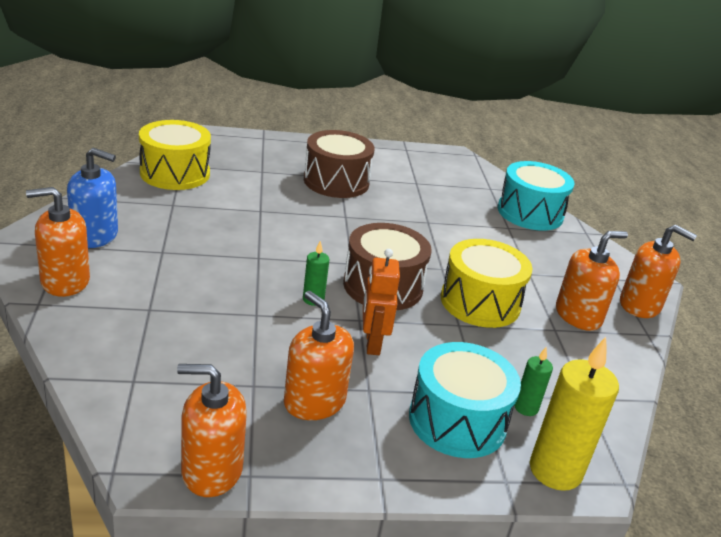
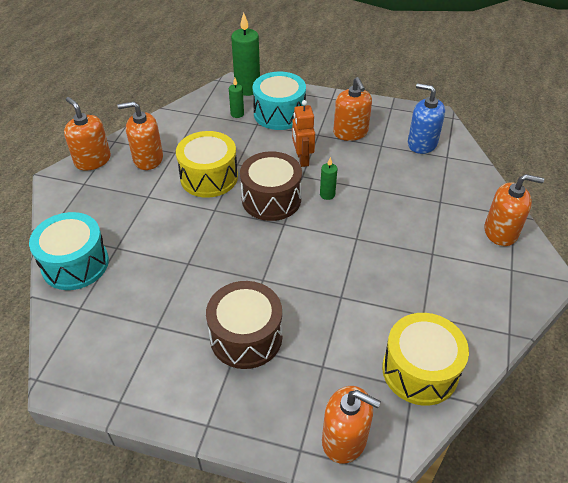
camera: 155 degrees left, 15 degrees up
(95, 236) = (488, 278): blue soap dispenser -> blue soap dispenser (422, 143)
(211, 470) = (408, 112): orange soap dispenser -> orange soap dispenser (344, 439)
(372, 343) = (302, 159): orange robot -> orange robot turned 150 degrees clockwise
(555, 471) = (247, 89): yellow candle -> green candle

